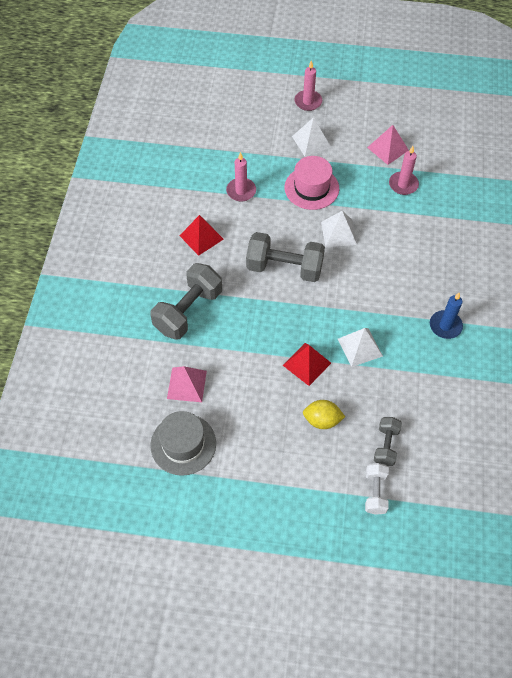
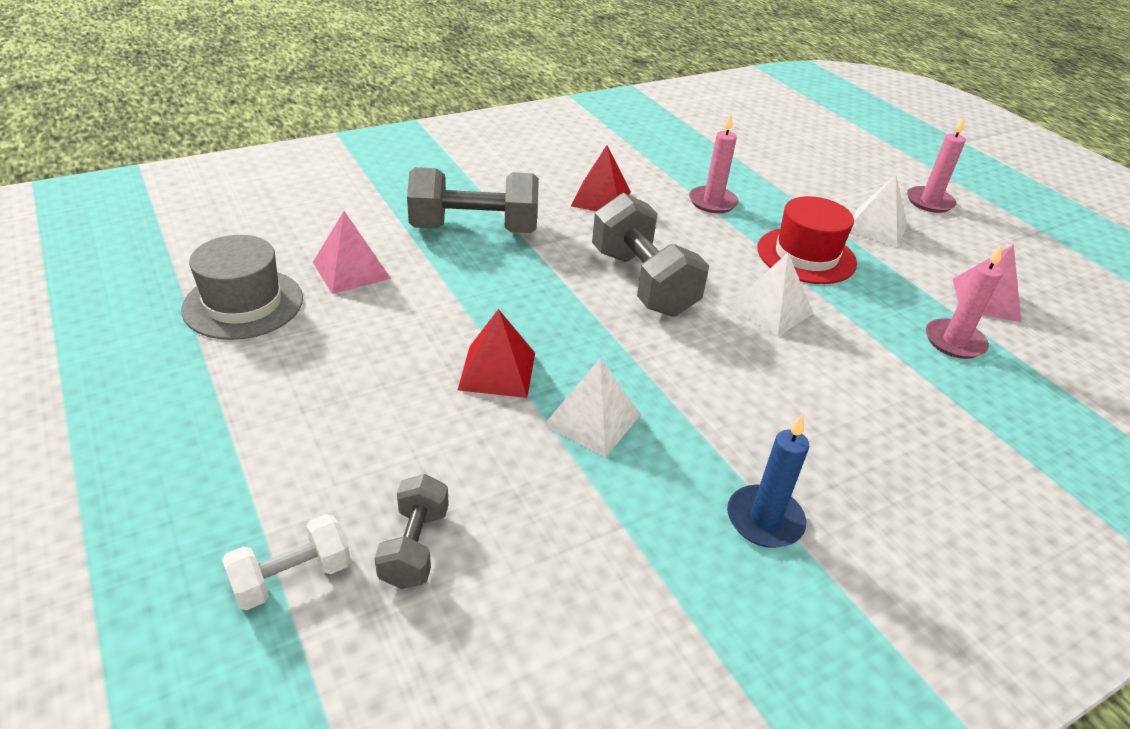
camera: 50 degrees right, 20 degrees down
(311, 188) = (806, 256): pink hat -> red hat
(322, 420) = (402, 433): yellow lemon -> none
(386, 445) = (415, 547): grey dumbbell -> grey dumbbell turned 60 degrees counterclockwise

